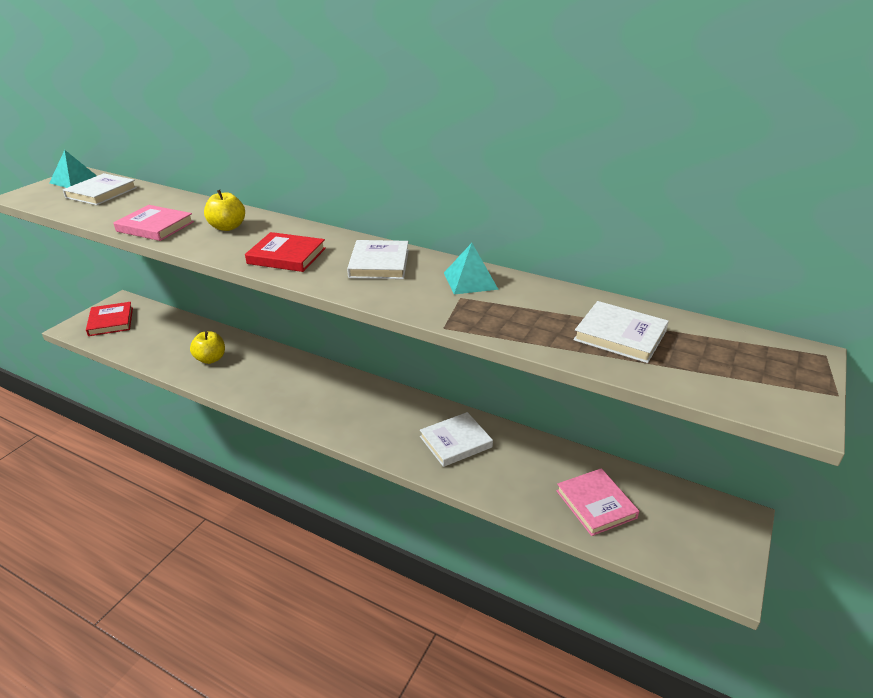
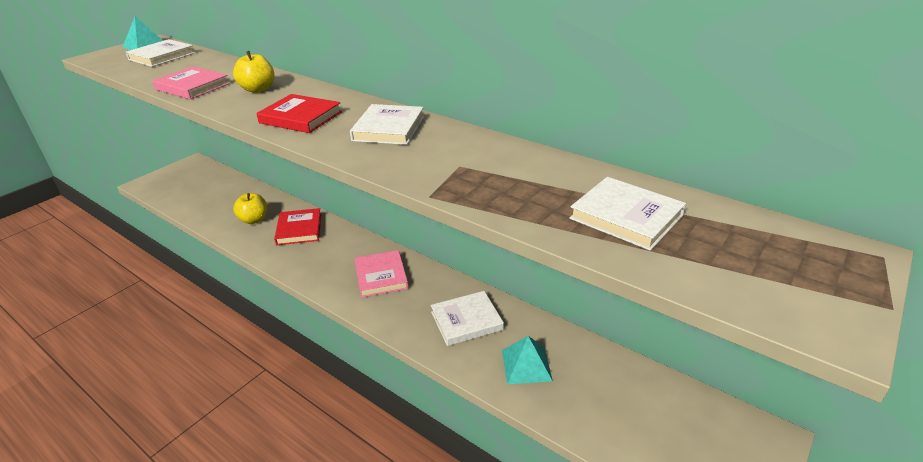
camera: 10 degrees right, 0 degrees up
(111, 321) = (178, 180): red book -> red book (299, 229)
(470, 280) = (476, 149): turquoise pyramid -> turquoise pyramid (526, 365)
(595, 504) = (602, 404): pink book -> pink book (381, 276)

